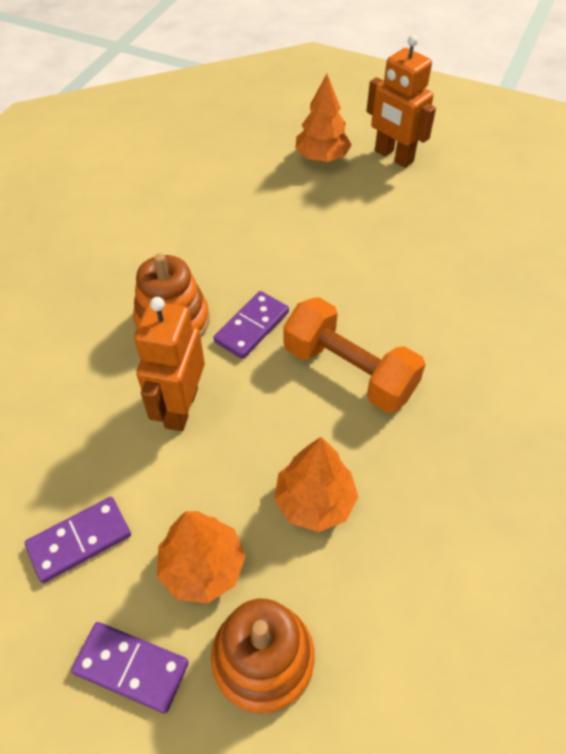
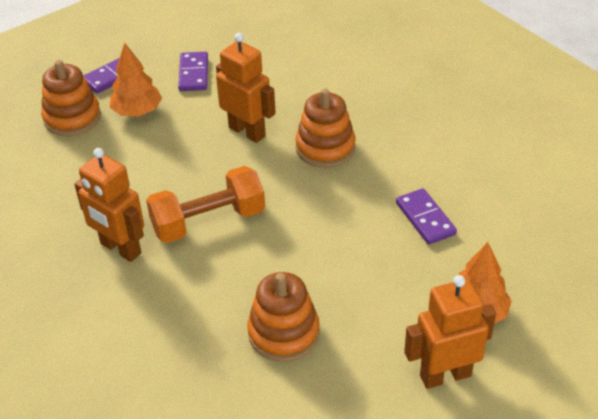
camera: 120 degrees right, 10 degrees down
(251, 327) = (289, 186): purple domino -> purple domino (425, 218)
(315, 501) = (132, 167): orange tree -> none
(433, 254) = (283, 333): none -> orange stacking toy
(444, 431) = (120, 249): none -> orange robot

